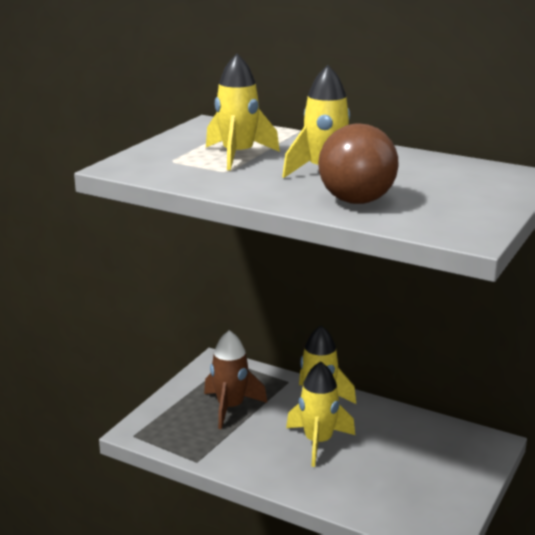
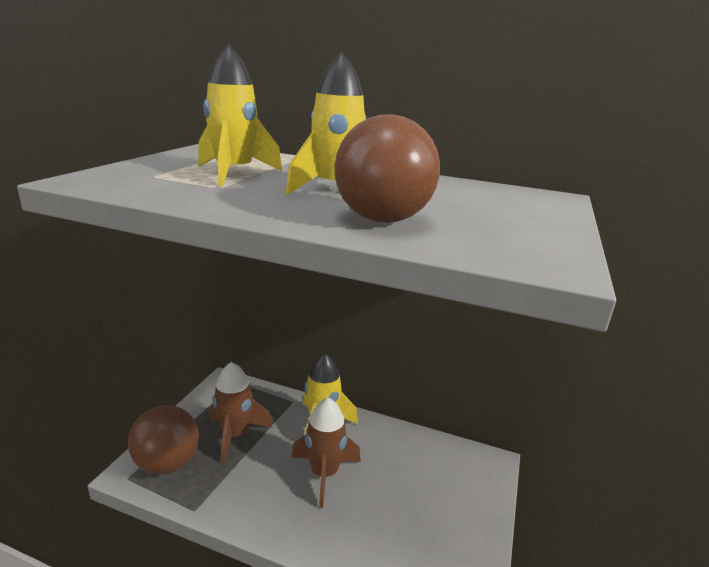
camera: 10 degrees left, 0 degrees up
(168, 426) = (167, 463): none -> brown ball
(318, 442) = (324, 473): yellow rocket -> brown rocket

